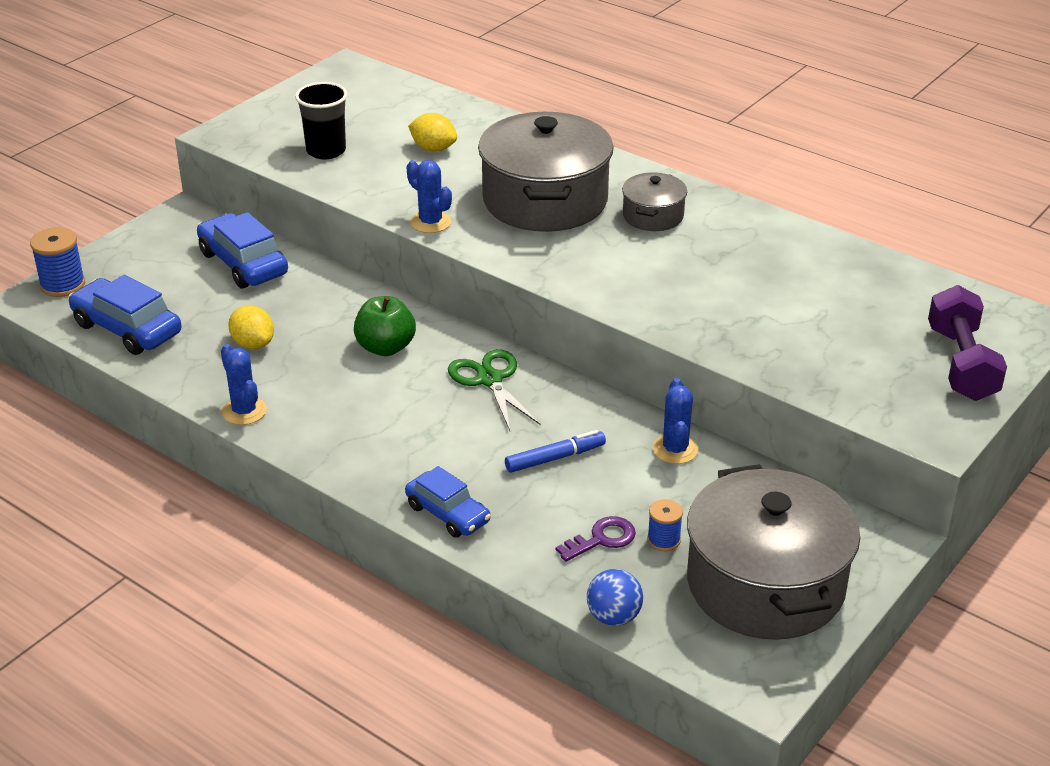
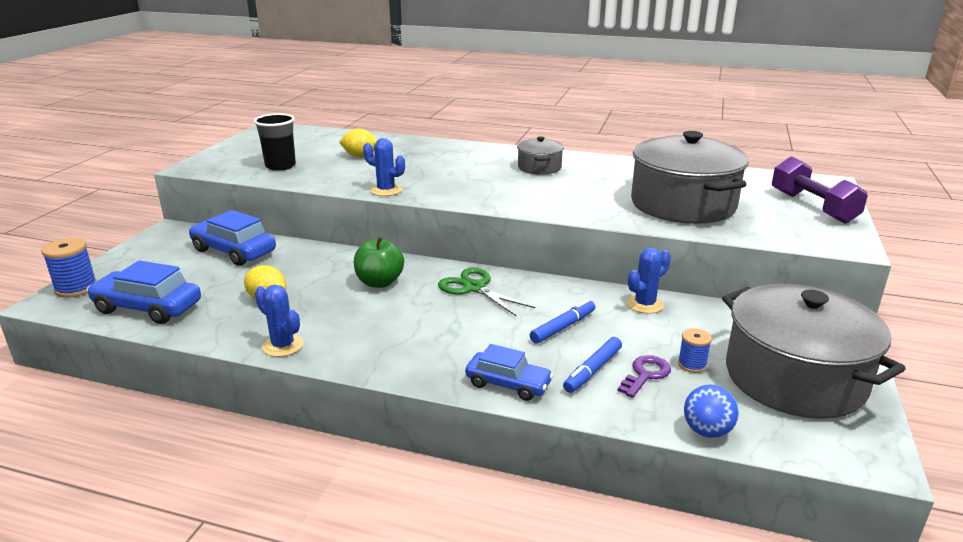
camera: 20 degrees left, 10 degrees down
(545, 200) = (460, 170): grey pot -> grey pot (683, 204)
(548, 520) = (593, 370): none -> blue marker
(675, 449) = (645, 304): blue cactus -> blue cactus turned 75 degrees clockwise

